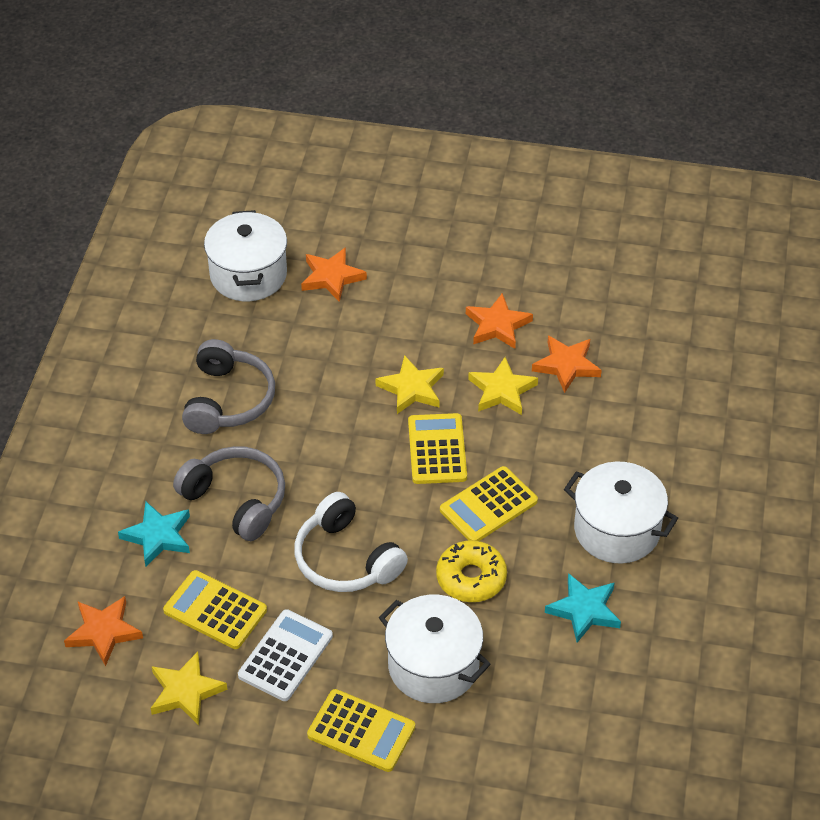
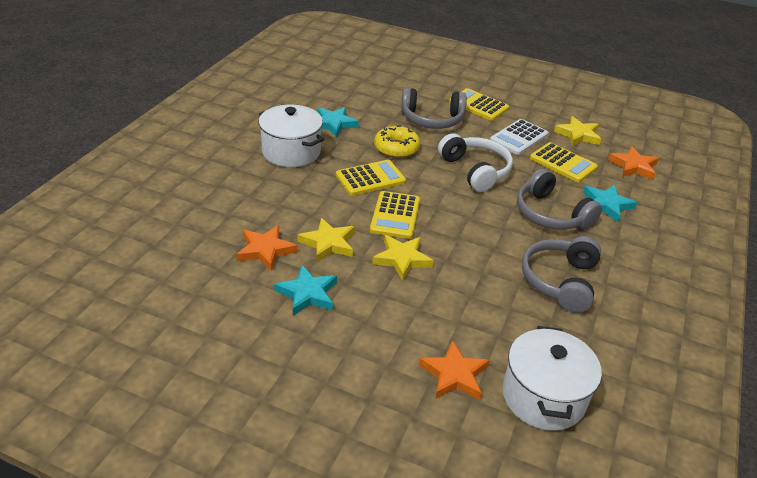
camera: 170 degrees left, 10 degrees down
(433, 666) = (432, 119): white pot -> grey headphones
(497, 325) = (307, 294): orange star -> turquoise star

